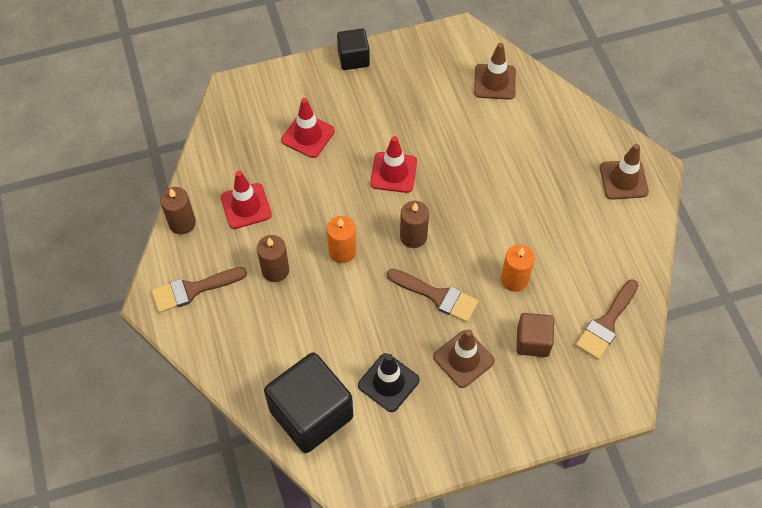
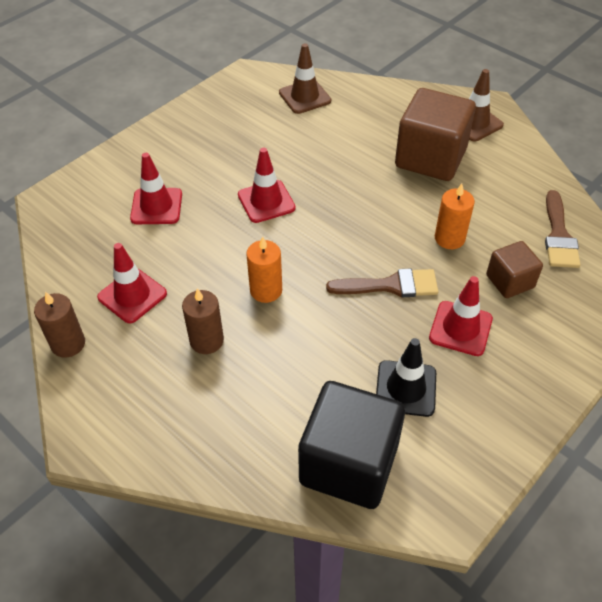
camera: 30 degrees left, 10 degrees down
(193, 290) = (124, 404): brown brush -> none
(353, 58) = (158, 128): black cube -> none
(413, 236) = (327, 246): brown candle -> none
(463, 359) = (460, 328): brown traffic cone -> red traffic cone
(557, 196) = (430, 158): none -> brown cube

